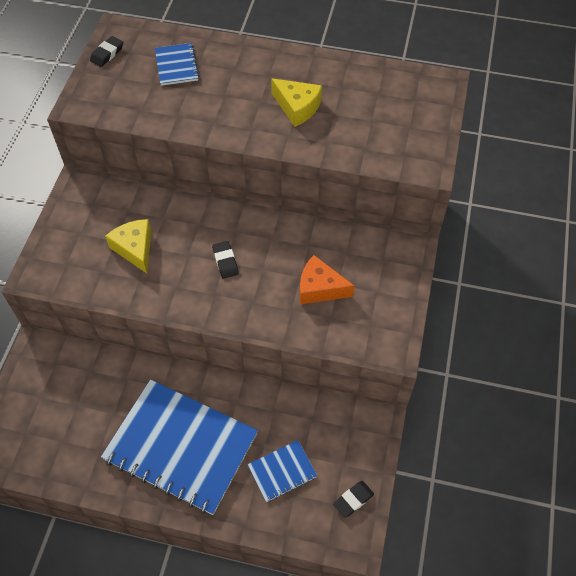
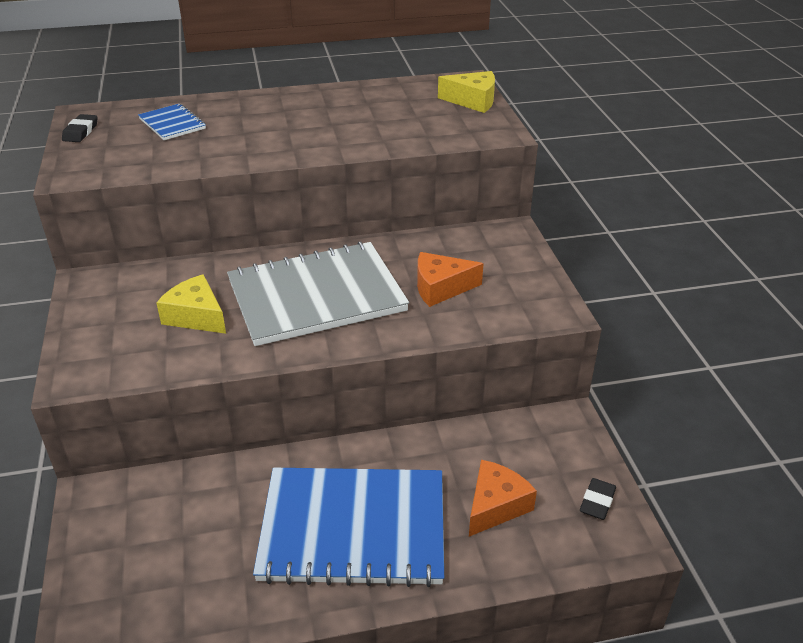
camera: 25 degrees left, 20 degrees down
(225, 261) = (316, 296): black eraser -> grey notebook
(282, 471) = (495, 505): blue notebook -> orange cheese
(297, 107) = (332, 124): yellow cheese -> yellow cheese (473, 101)

